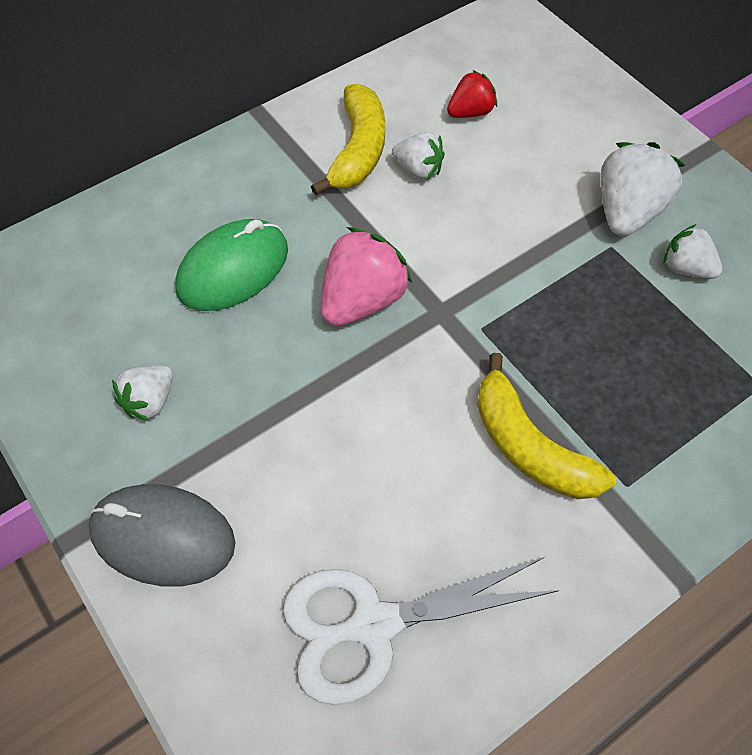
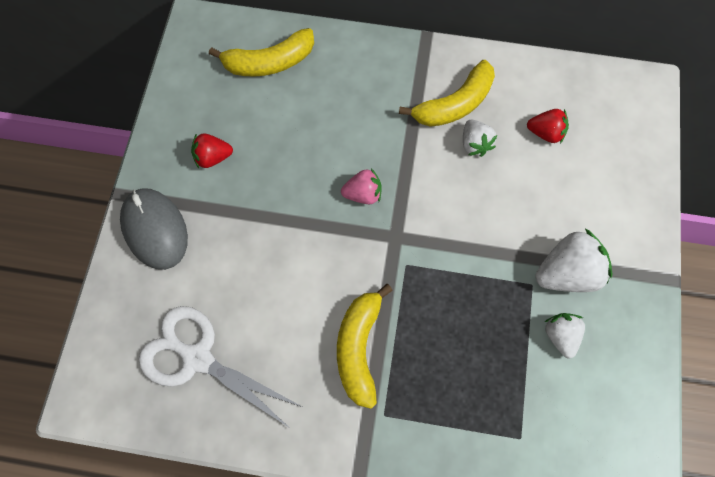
camera: 45 degrees right, 10 degrees up
(110, 256) = (269, 62): none -> yellow banana
(150, 401) = (213, 157): white strawberry -> red strawberry
(233, 269) = (318, 120): green mouse -> none
(362, 300) = (363, 194): pink strawberry -> pink strawberry, size x0.60

